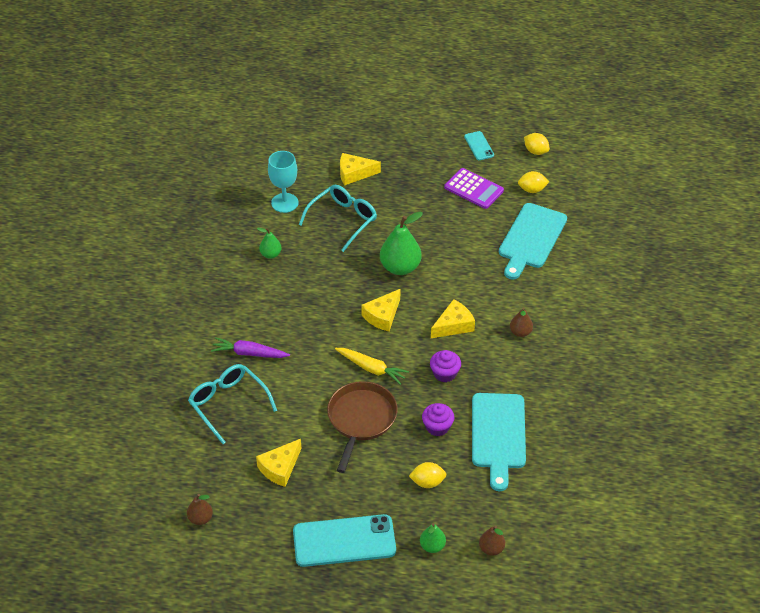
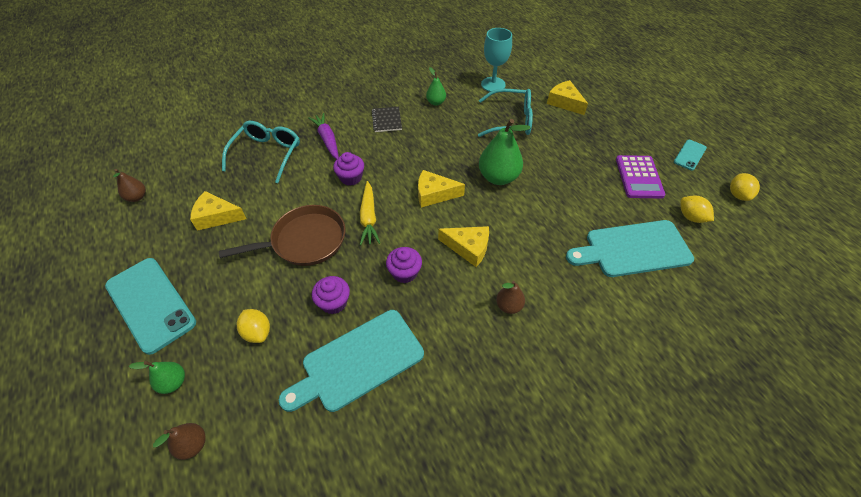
camera: 55 degrees right, 5 degrees up
(262, 300) = (387, 120): none -> black notebook
(314, 359) = (351, 178): none -> purple cupcake

